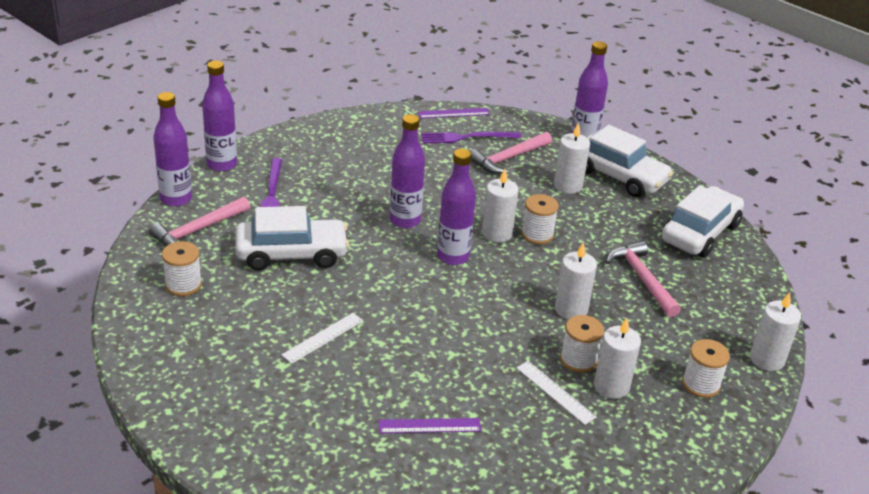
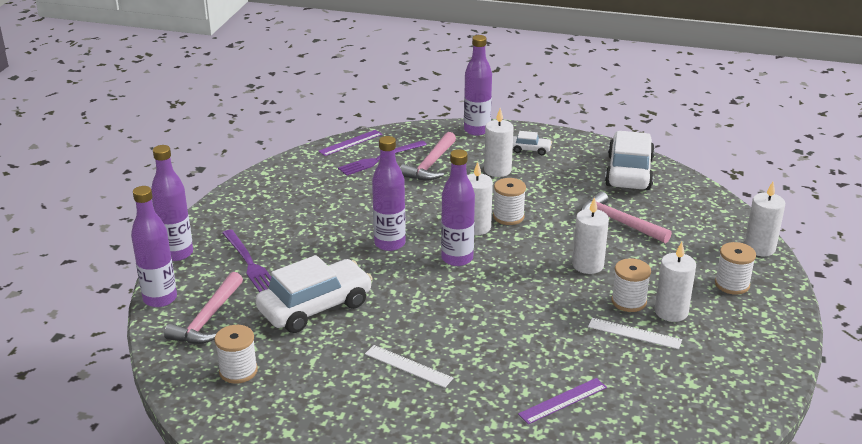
camera: 25 degrees left, 5 degrees down
(323, 337) = (408, 366): white ruler -> white ruler turned 75 degrees counterclockwise
(619, 176) = (530, 150): white car -> white car, size x0.45

